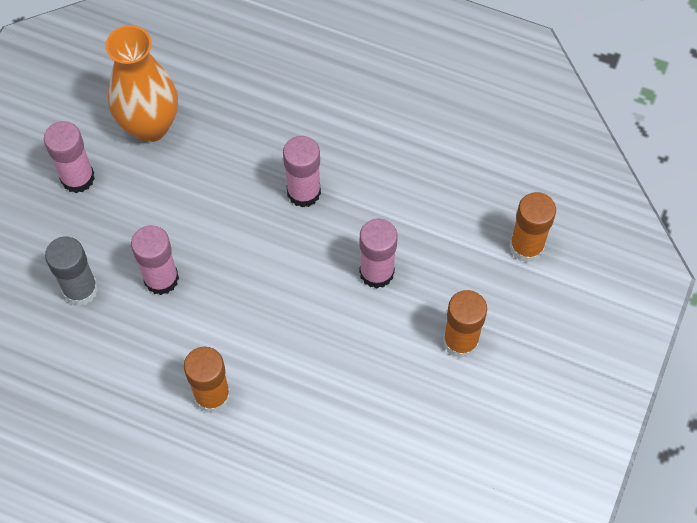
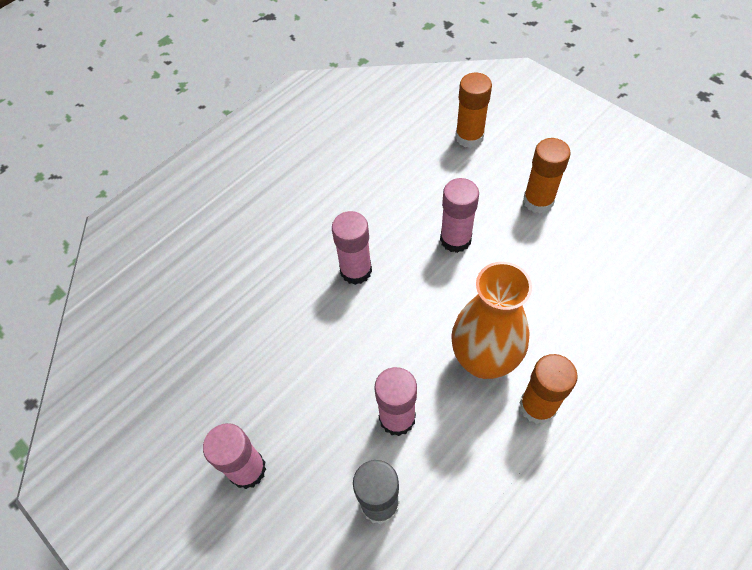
camera: 65 degrees left, 5 degrees down
(150, 126) = (223, 381): orange vase -> orange vase (483, 360)

